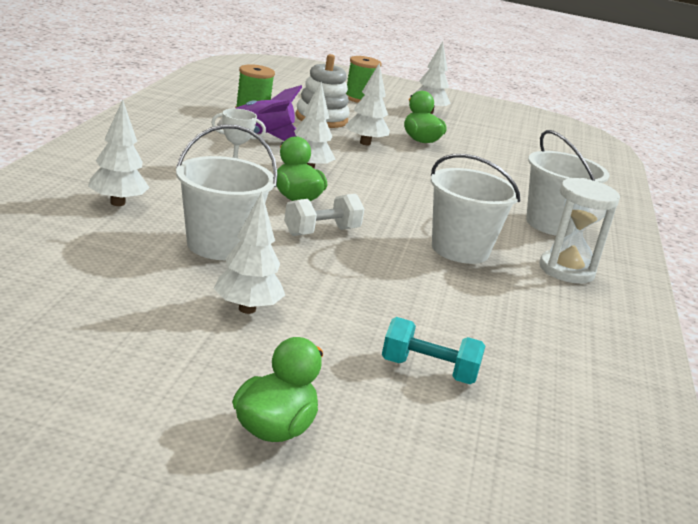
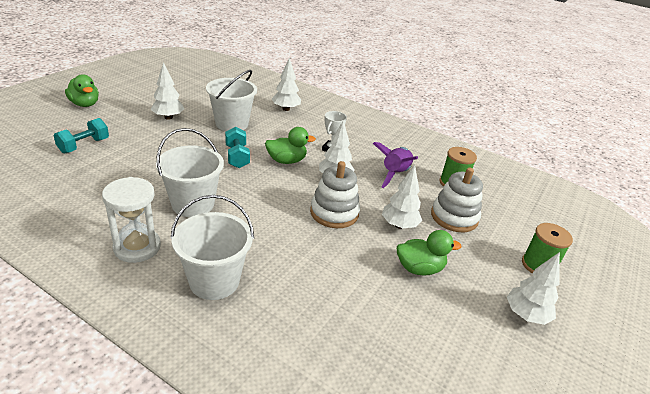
camera: 110 degrees right, 10 degrees up
(321, 232) = (237, 157): white dumbbell -> turquoise dumbbell
(380, 171) = (334, 213): none -> white stacking toy

